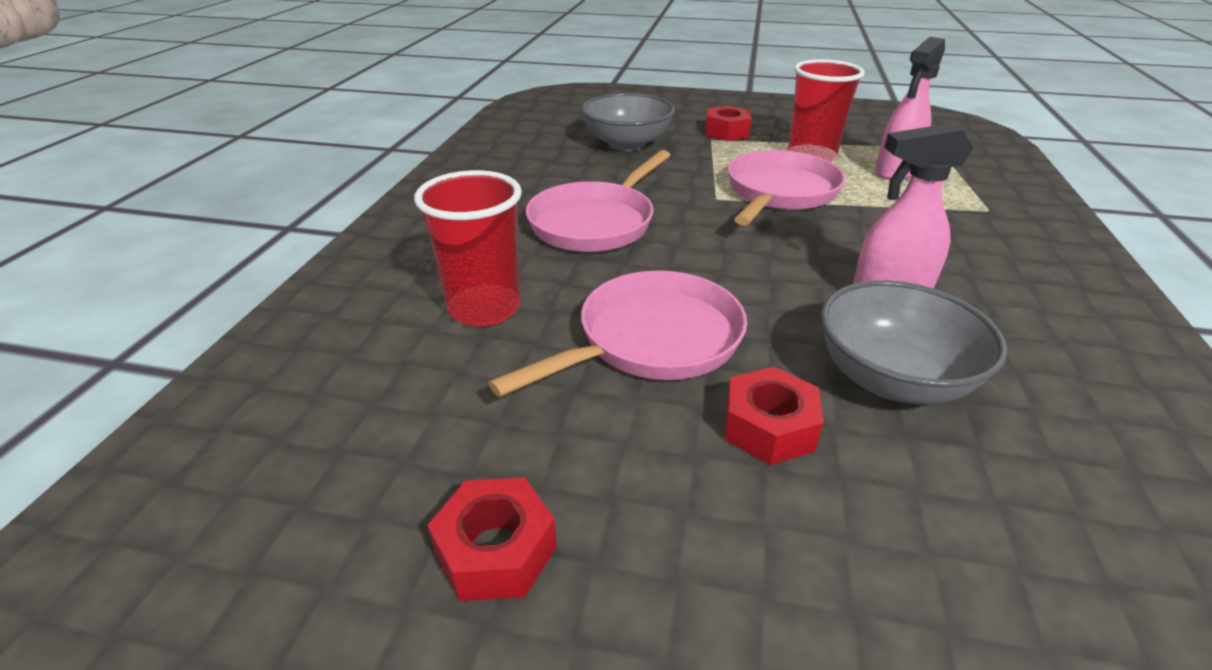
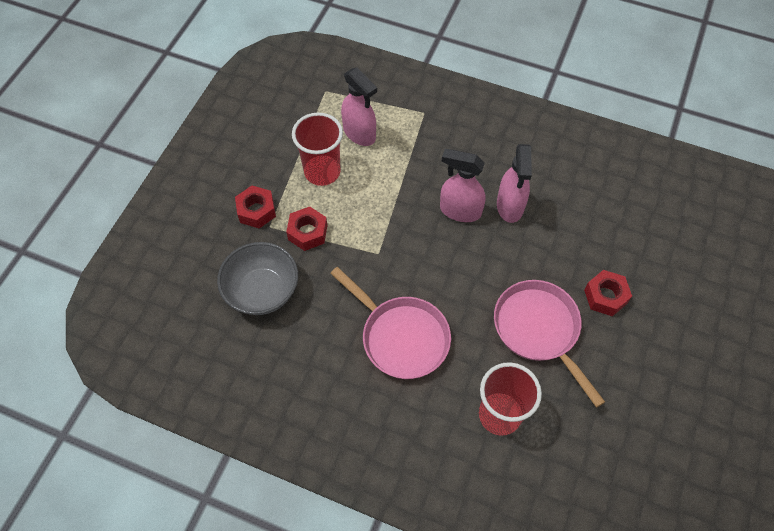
camera: 80 degrees left, 25 degrees up
(496, 550) = (668, 414): red nut -> red nut (307, 232)
(779, 193) = (378, 213): pink pan -> none
(836, 250) = (460, 211): none -> pink spray bottle
(892, 379) = (577, 235): grey bowl -> none

